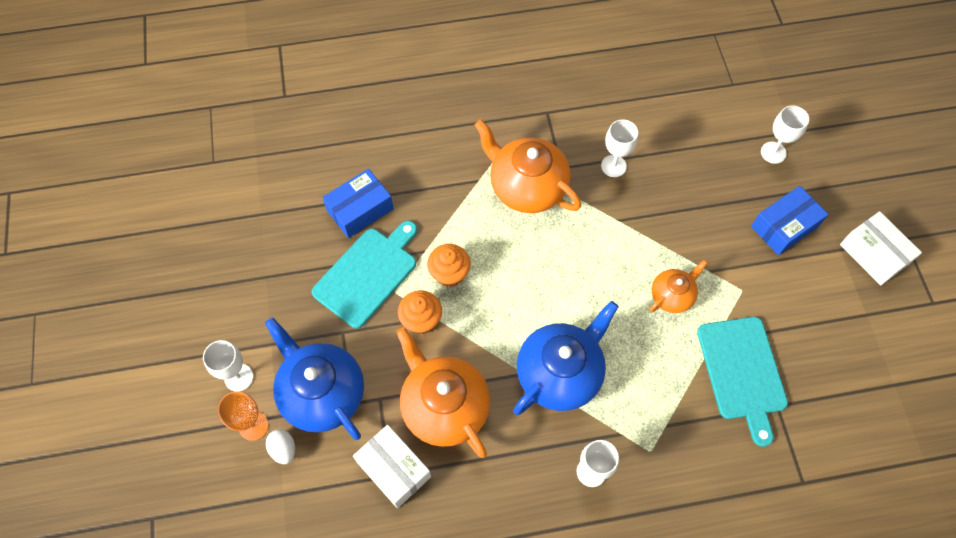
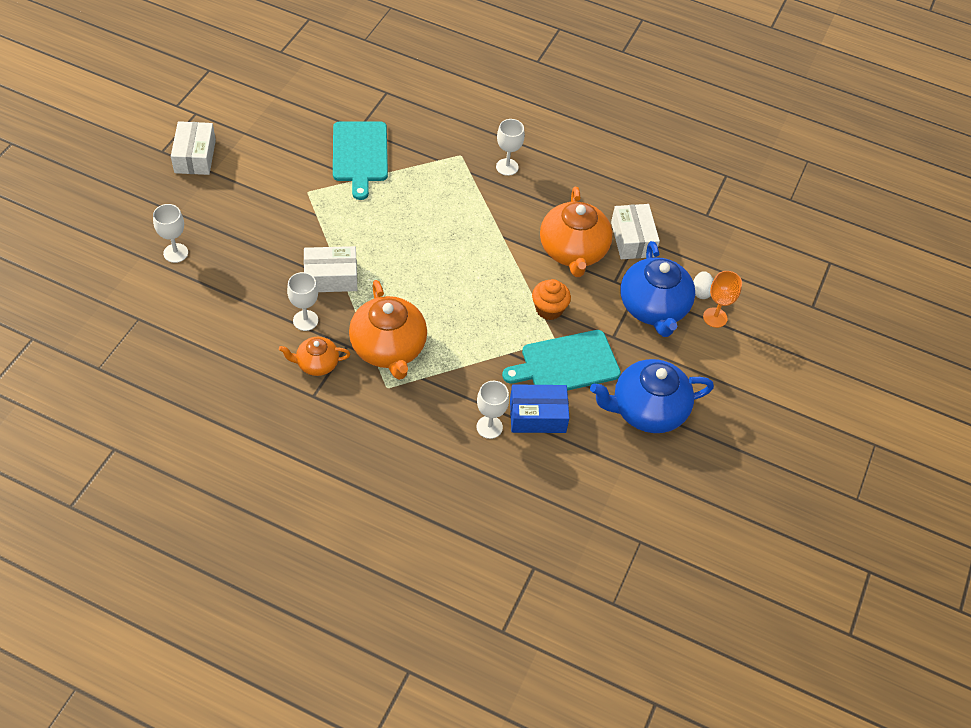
camera: 150 degrees left, 10 degrees down
(239, 377) = (709, 353): white goblet -> white goblet (489, 427)
(449, 273) = (503, 326): orange cupcake -> none
(560, 373) = (479, 223): blue teapot -> blue teapot (647, 410)
(633, 218) = (331, 277): none -> white box
(672, 296) = (358, 217): orange teapot -> orange teapot (317, 364)
(742, 372) = (360, 154): turquoise cutting board -> turquoise cutting board turned 150 degrees clockwise
(784, 226) = (232, 206): blue box -> none

